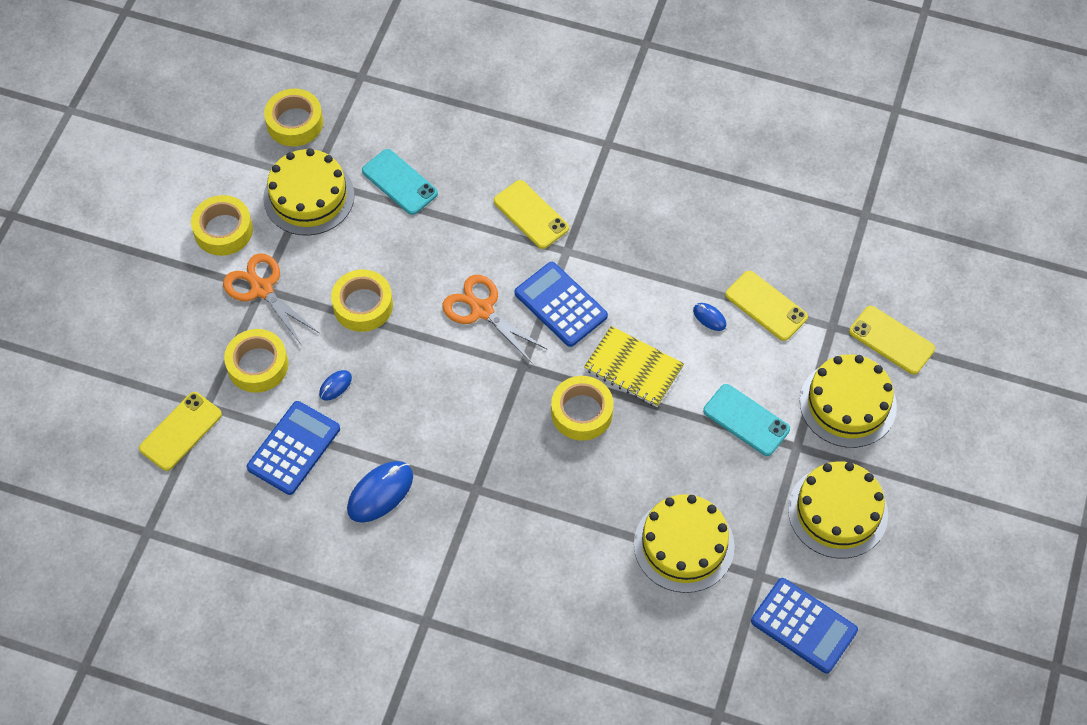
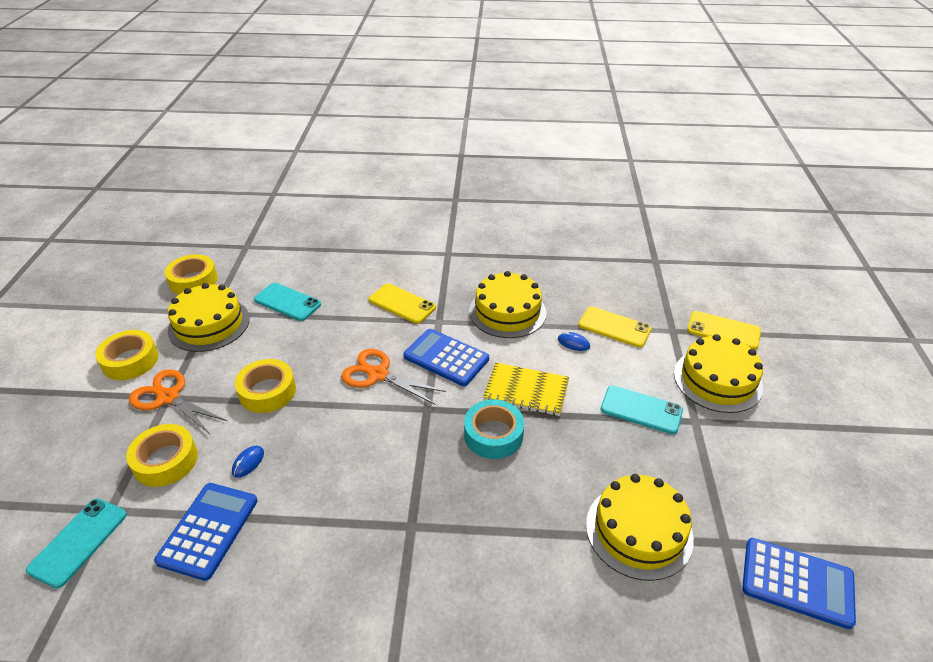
camera: 15 degrees left, 20 degrees down
(181, 431) = (78, 542): yellow phone -> turquoise phone
(380, 493) = (309, 554): blue mouse -> none
(581, 412) = (493, 435): yellow tape -> turquoise tape
(837, 512) = (762, 466): yellow cake -> yellow cake (507, 312)

